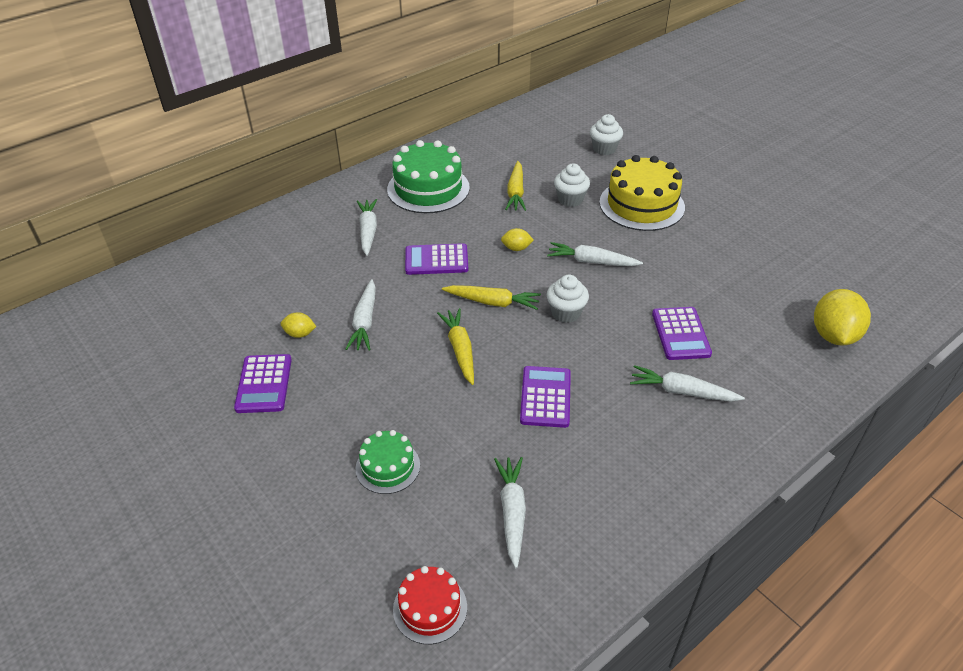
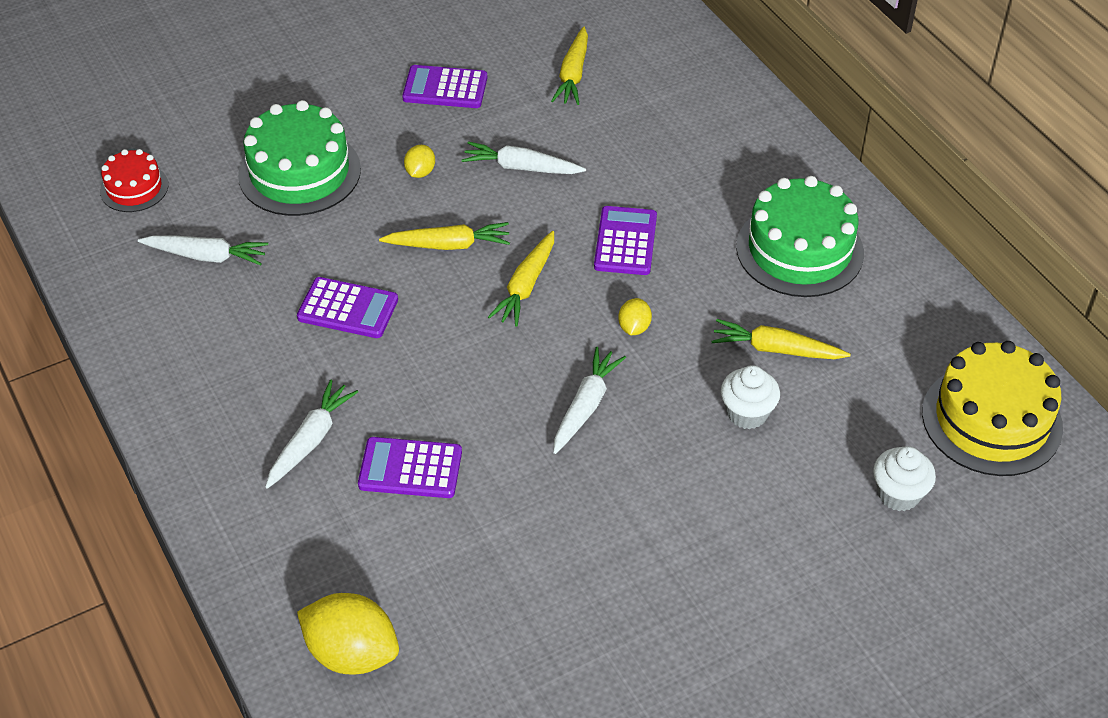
camera: 100 degrees right, 5 degrees up
(247, 307) = (573, 74): none -> yellow carrot
(300, 334) = (516, 115): yellow lemon -> yellow lemon (420, 172)
(368, 231) = (703, 180): white carrot -> none
(388, 466) = (299, 172): green cake -> green cake, size x1.82
(566, 313) = (485, 355): white cupcake -> none
(641, 205) = (718, 504): yellow cake -> yellow cake (991, 420)

